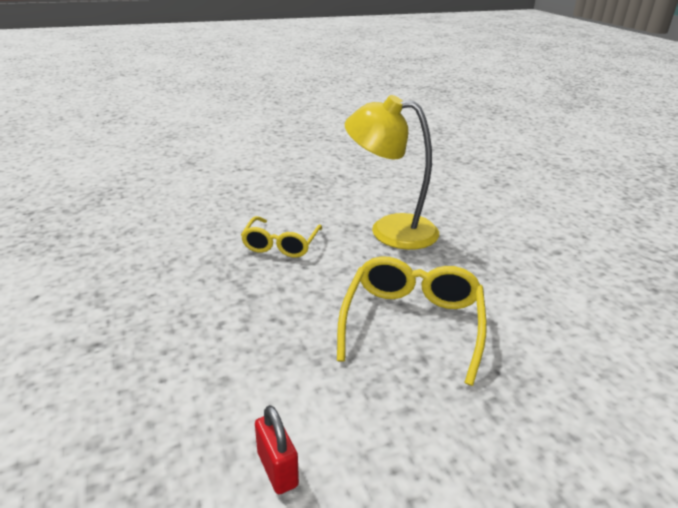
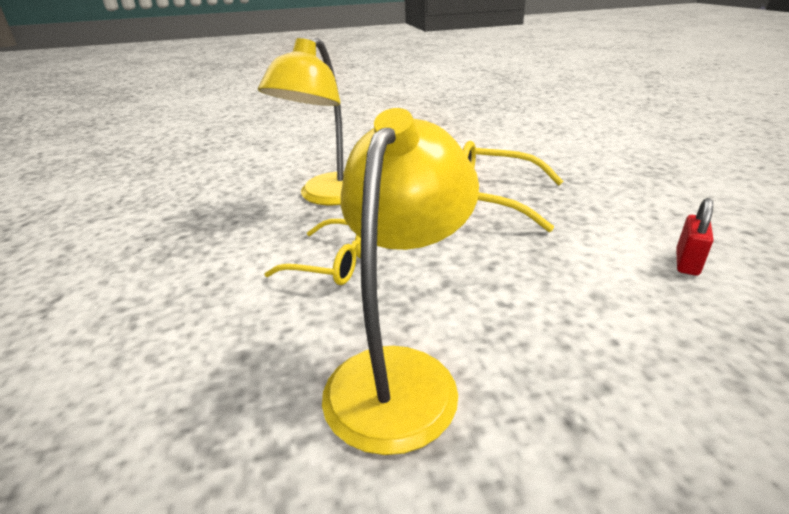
camera: 80 degrees left, 0 degrees up
(158, 279) = (400, 374): none -> yellow lamp
(277, 469) = (687, 263): red padlock -> red padlock turned 45 degrees counterclockwise

